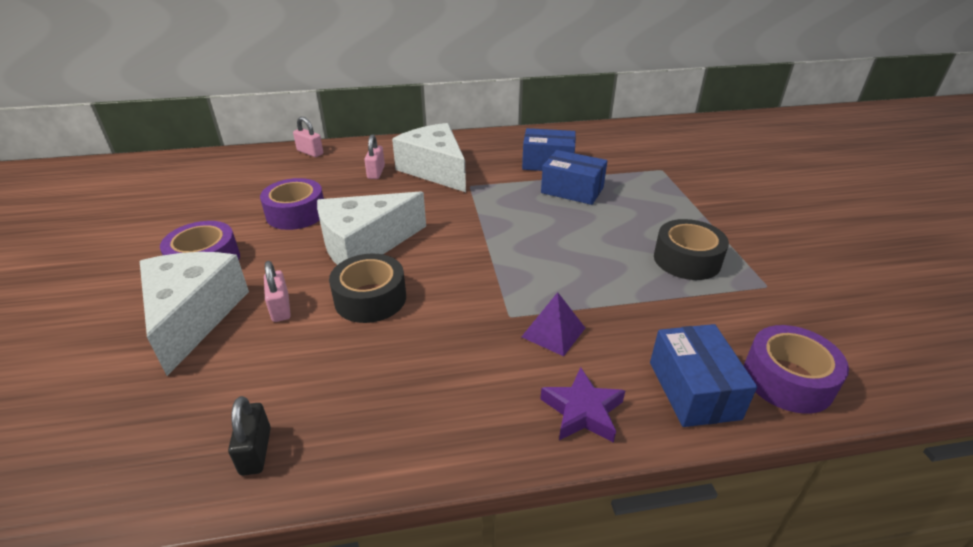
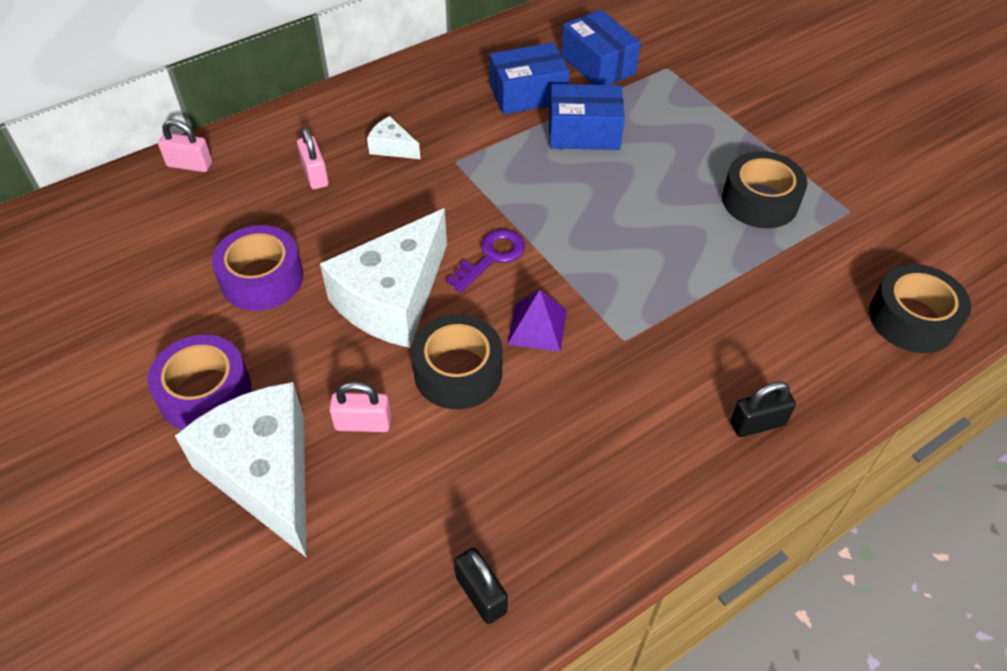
camera: 25 degrees left, 15 degrees up
(280, 308) = (363, 423): pink padlock -> pink padlock turned 45 degrees counterclockwise
(435, 170) = (392, 147): white cheese -> white cheese, size x0.43
(451, 240) = (492, 257): none -> purple key
(553, 332) = (680, 344): purple pyramid -> purple pyramid (537, 327)
(582, 411) = (757, 423): purple star -> black padlock
(693, 390) = (840, 361): blue box -> blue box (598, 65)
(787, 379) = (912, 319): purple tape -> black tape

